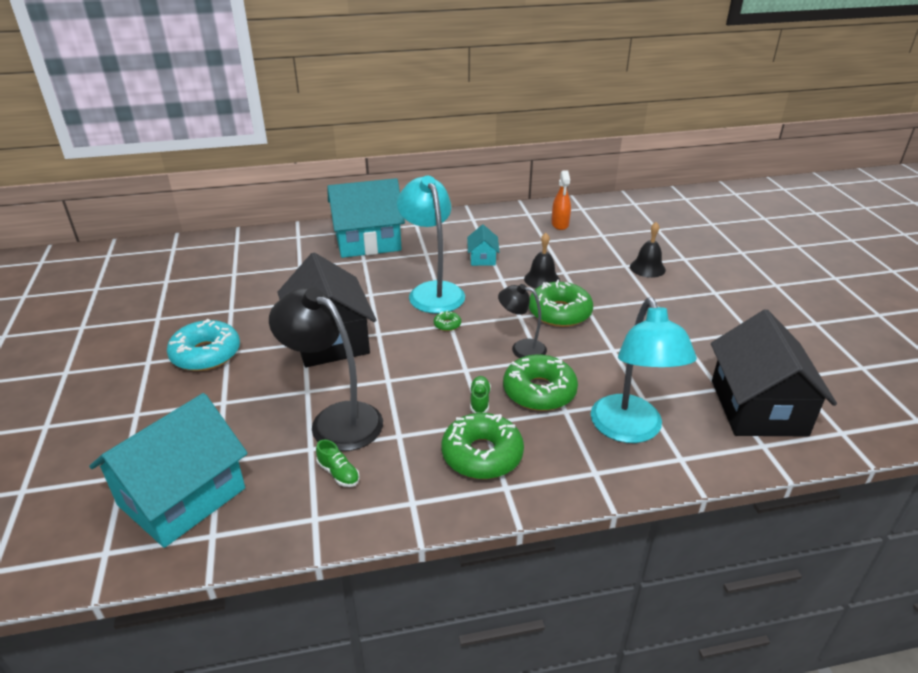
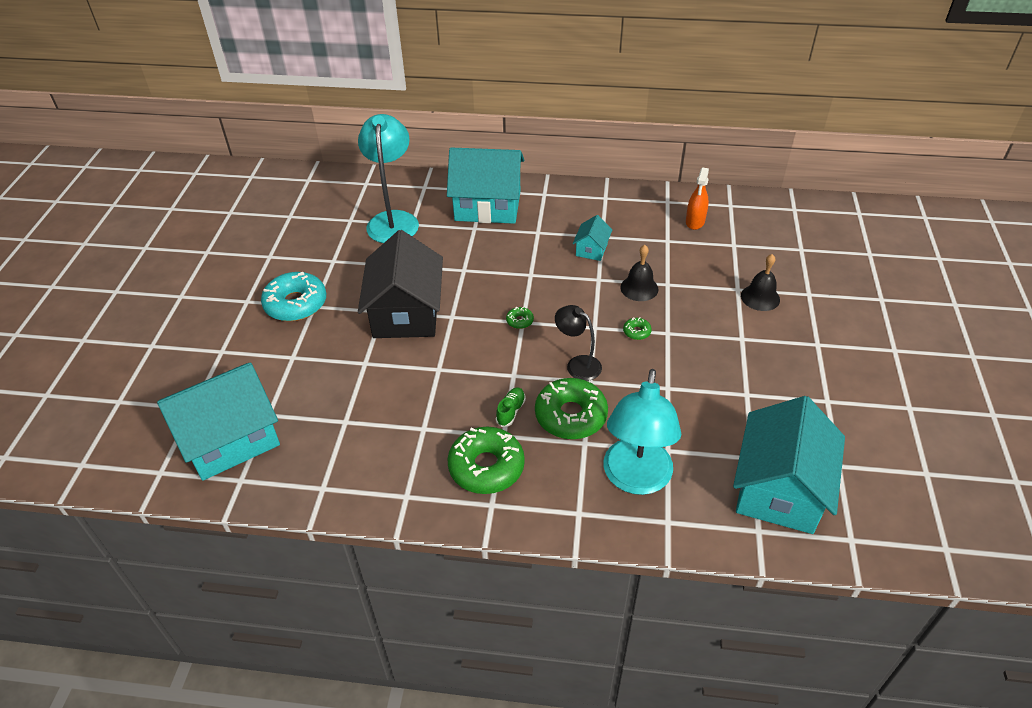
camera: 20 degrees right, 10 degrees up
(335, 419) = (377, 398): black lamp -> none
(338, 473) = (358, 451): green shoe -> none
(432, 291) = (523, 279): turquoise lamp -> turquoise lamp (393, 220)
(559, 312) = (636, 332): green donut -> green donut, size x0.42
(758, 407) = (779, 489): black house -> turquoise house

